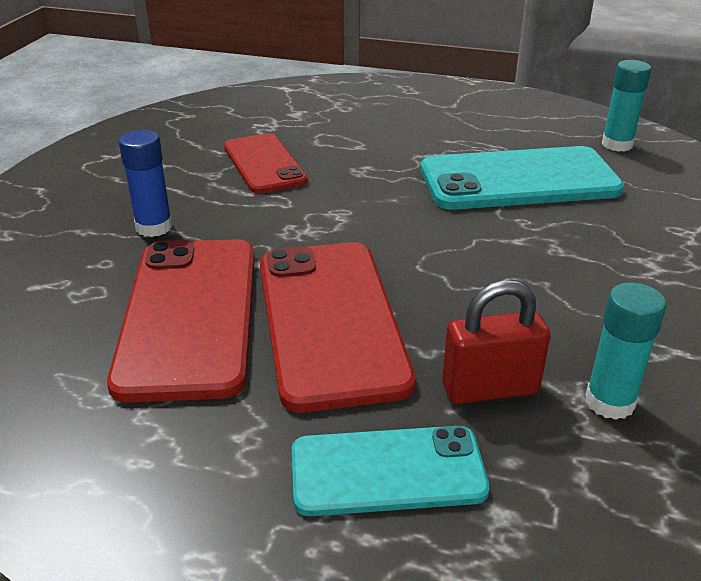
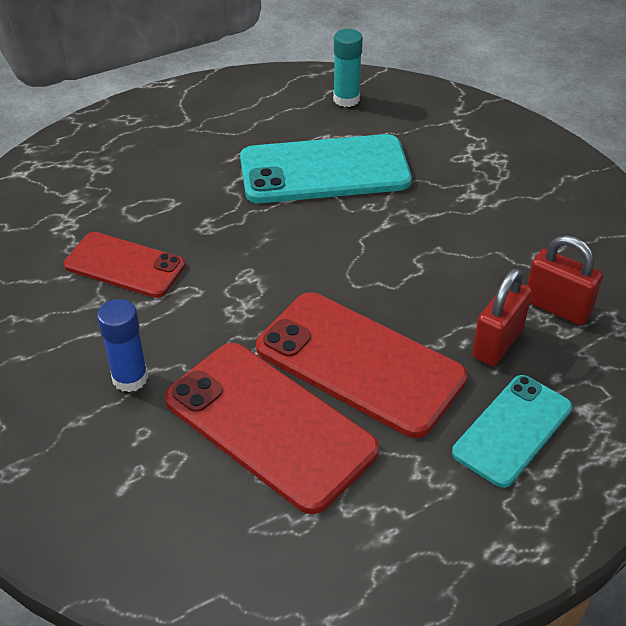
camera: 45 degrees left, 10 degrees up
(518, 180) = (324, 170): turquoise phone -> turquoise phone turned 45 degrees clockwise
(609, 402) = (557, 307): turquoise glue stick -> red padlock

